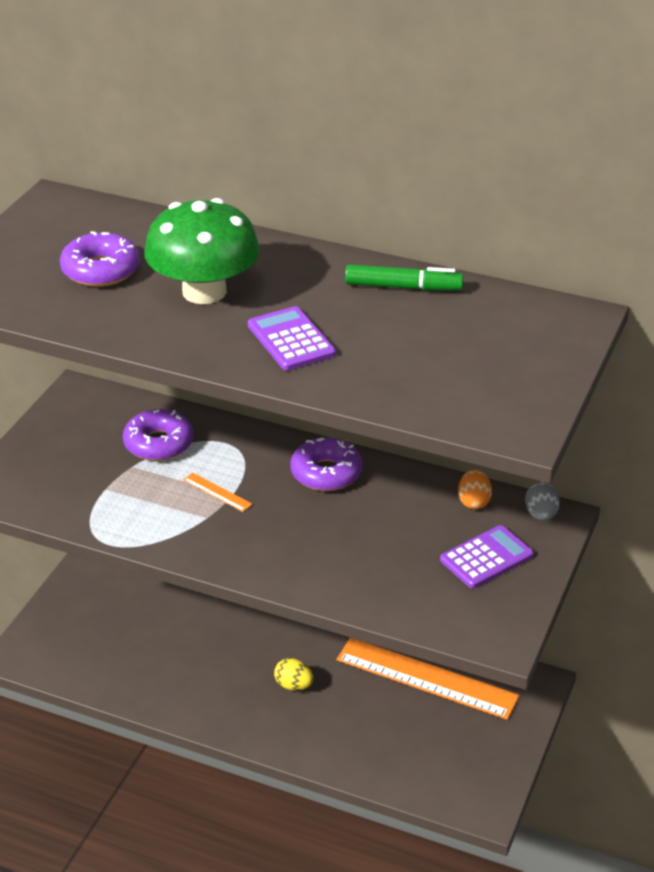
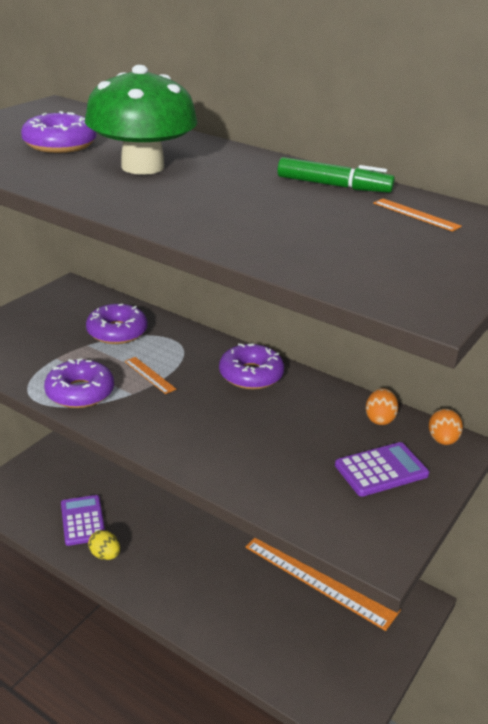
camera: 10 degrees right, 5 degrees down
(151, 526) = (80, 392): none -> purple donut
(291, 340) = (205, 206): purple calculator -> purple calculator (83, 520)
(293, 685) = (202, 562): yellow egg -> yellow egg (105, 555)
(491, 316) = (416, 215): none -> orange ruler
(541, 515) = (442, 440): grey egg -> orange egg

